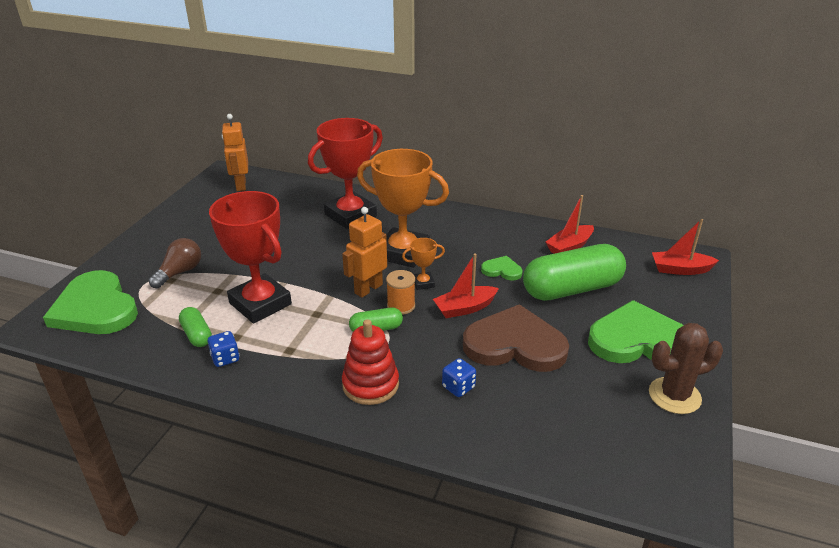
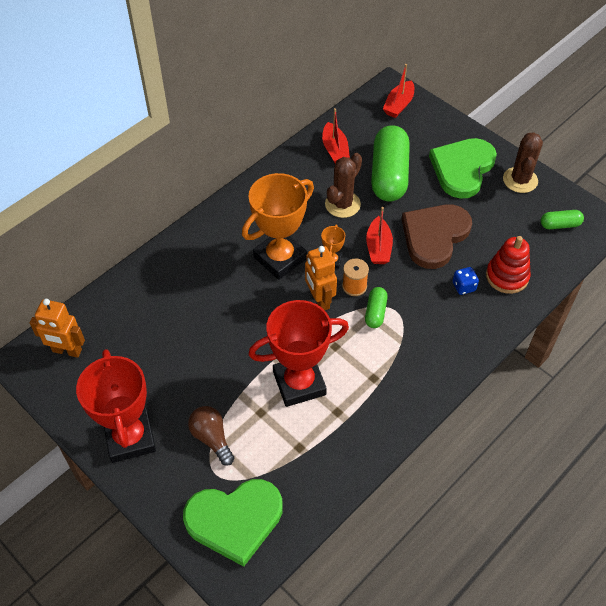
camera: 65 degrees left, 20 degrees up
(197, 335) = (320, 441): green capsule -> green capsule (560, 225)
(225, 358) = (363, 425): blue dice -> none
(350, 215) = (193, 275): red trophy -> red trophy (130, 438)
(370, 384) = (438, 337): red stacking toy -> red stacking toy (507, 276)
(502, 270) = (342, 204): green heart -> brown cactus

